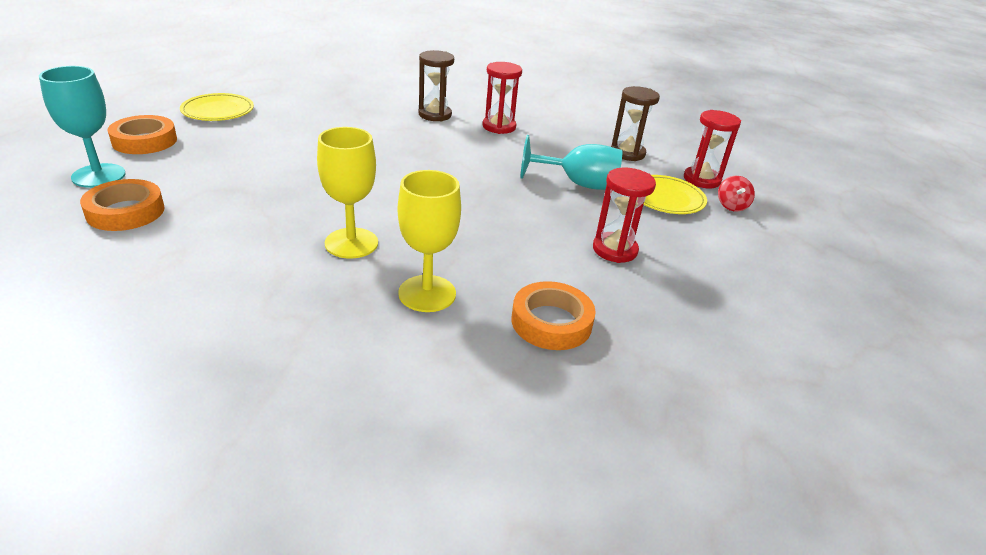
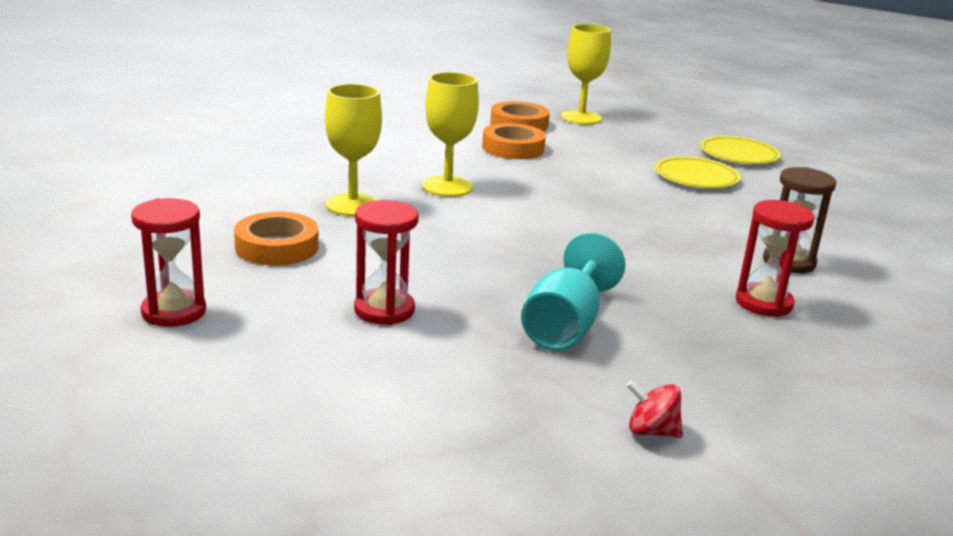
camera: 105 degrees right, 10 degrees down
(98, 176) = (581, 117): turquoise goblet -> yellow goblet
(144, 141) = (653, 129): orange tape -> orange tape (513, 148)
(627, 153) = (689, 403): brown hourglass -> none
(666, 198) = (514, 393): yellow plate -> yellow plate (696, 177)
(701, 180) = (583, 459): red hourglass -> red hourglass (174, 312)
(731, 206) = (477, 458): red spinning top -> red spinning top (651, 431)

